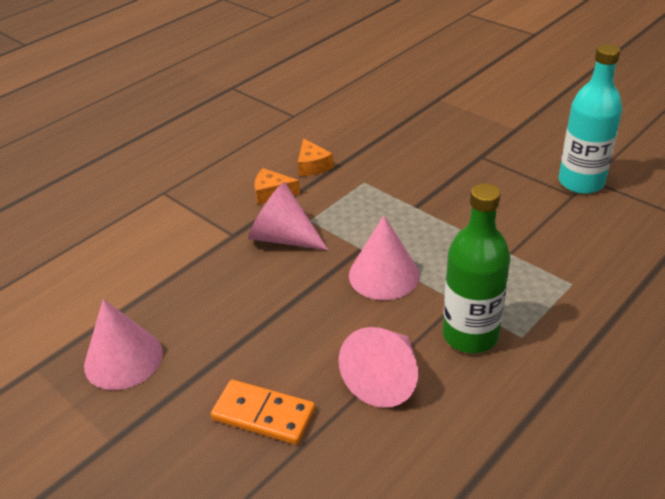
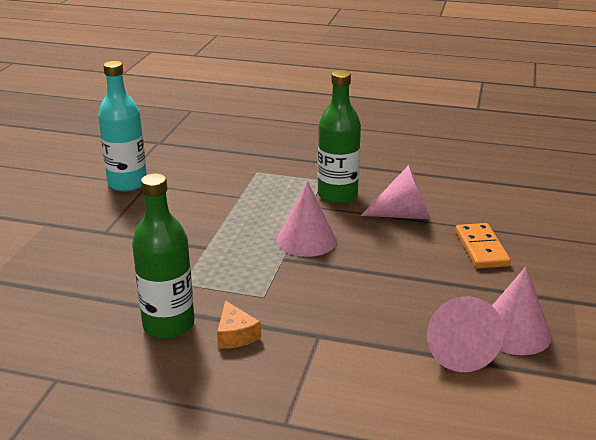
camera: 120 degrees left, 10 degrees down
(283, 237) = (300, 303): pink cone -> pink cone (458, 350)
(312, 166) = (168, 325): orange cheese -> green bottle

